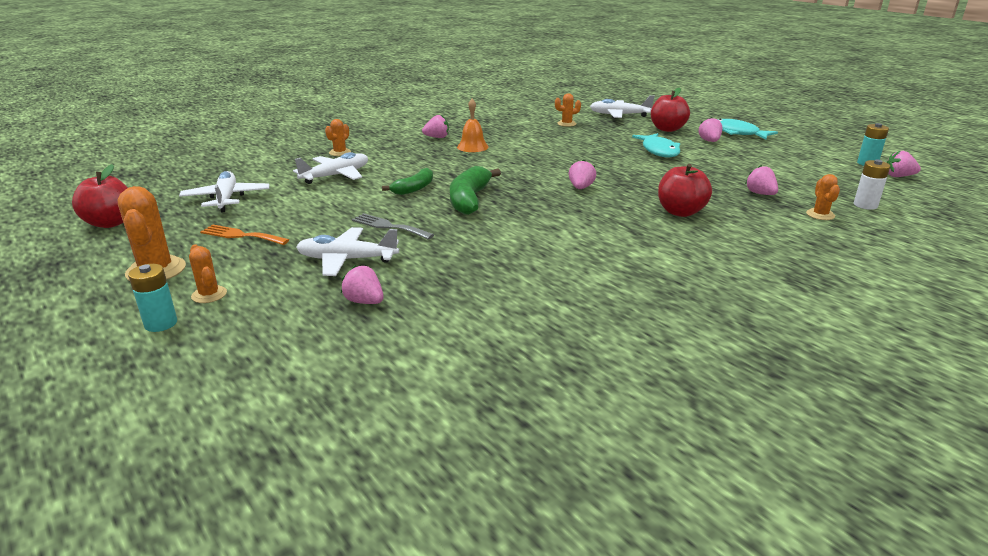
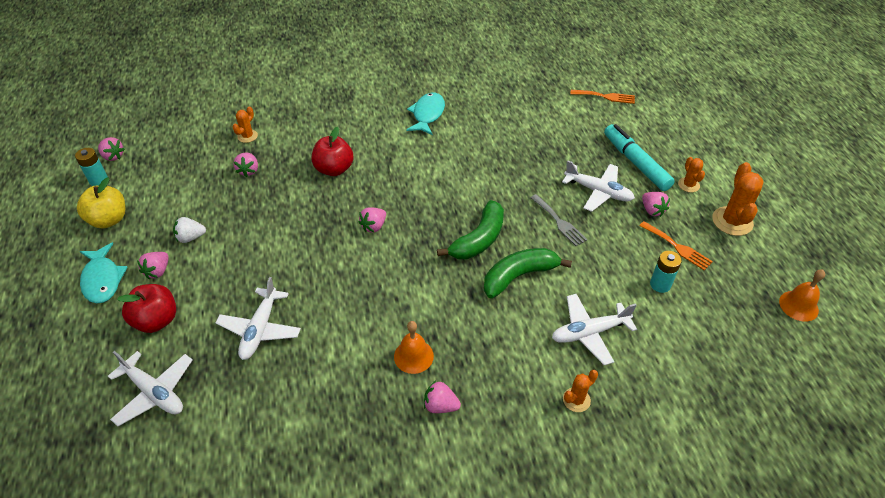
camera: 155 degrees left, 20 degrees up
(110, 223) = (798, 305): red apple -> orange bell
(161, 323) = (711, 169): turquoise battery -> turquoise battery (660, 284)
(226, 199) = (701, 318): white plane -> white plane (260, 329)
(293, 302) = (635, 163): none -> turquoise marker
(362, 400) = (605, 97): none -> orange fork
(364, 301) = (593, 151): pink strawberry -> pink strawberry (652, 210)
(414, 188) = (519, 276): green banana -> green banana, size x1.54
(566, 124) = (249, 388): orange cactus -> none
(659, 151) = (233, 269): turquoise fish -> turquoise fish (427, 114)
(721, 155) = (191, 237): none -> white strawberry
(801, 151) = (109, 220): none -> yellow apple
(865, 205) = (202, 135): white battery -> none

